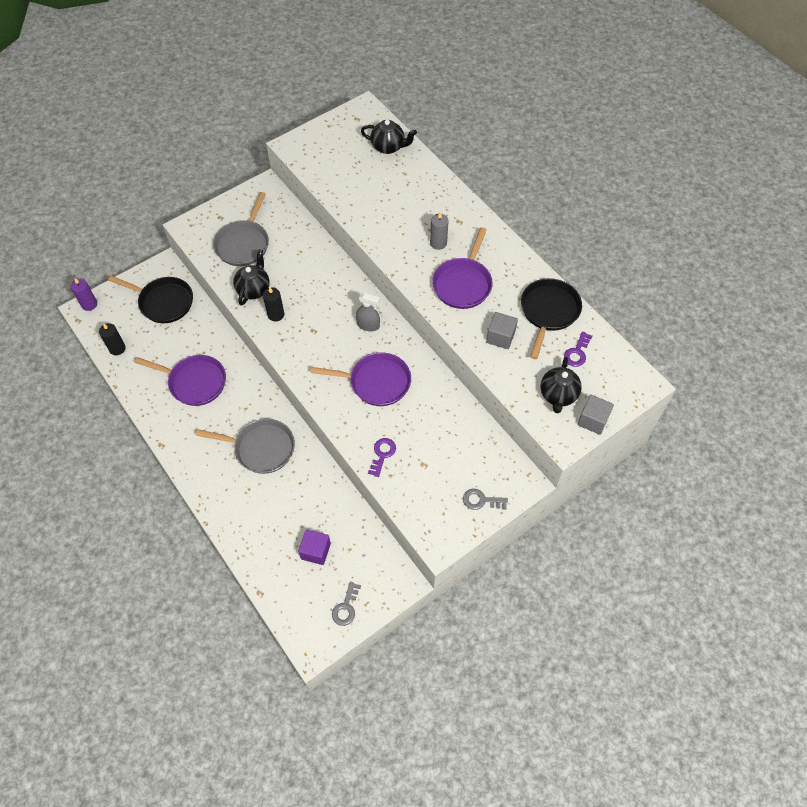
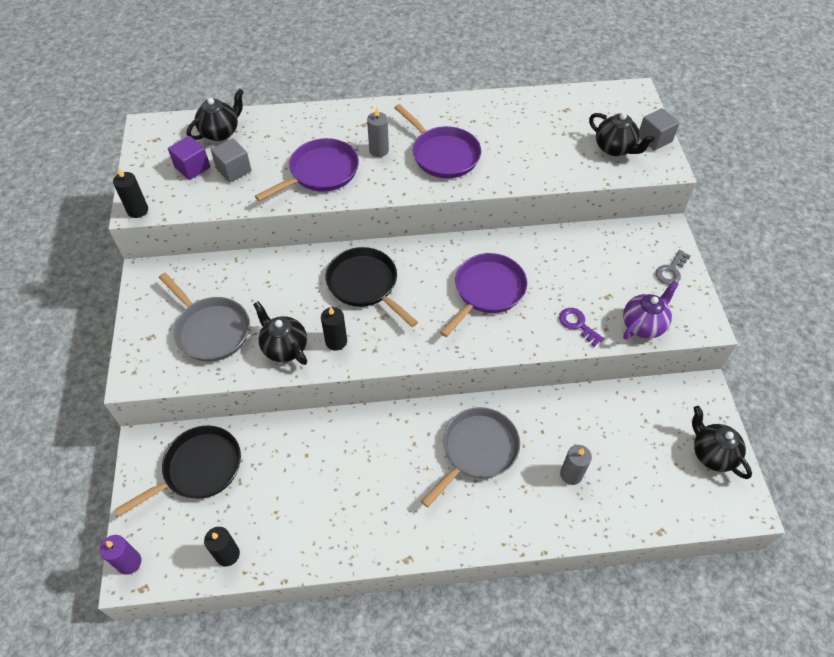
camera: 60 degrees left, 5 degrees down
(194, 382) = (342, 483): purple pan -> purple pan (320, 172)
(274, 516) = (571, 474): none -> grey candle
(289, 147) = (137, 210): none -> black candle
(315, 551) = (633, 453): purple cube -> purple cube (192, 167)
(346, 607) = (712, 454): grey key -> black teapot
(368, 325) = (411, 266): grey spray bottle -> none
(410, 500) = (643, 325): none -> purple teapot
(500, 337) = (525, 157): grey cube -> grey cube (234, 170)
(548, 312) = (519, 113): black pan -> black pan (365, 285)
(577, 352) = (576, 116): purple key -> none

